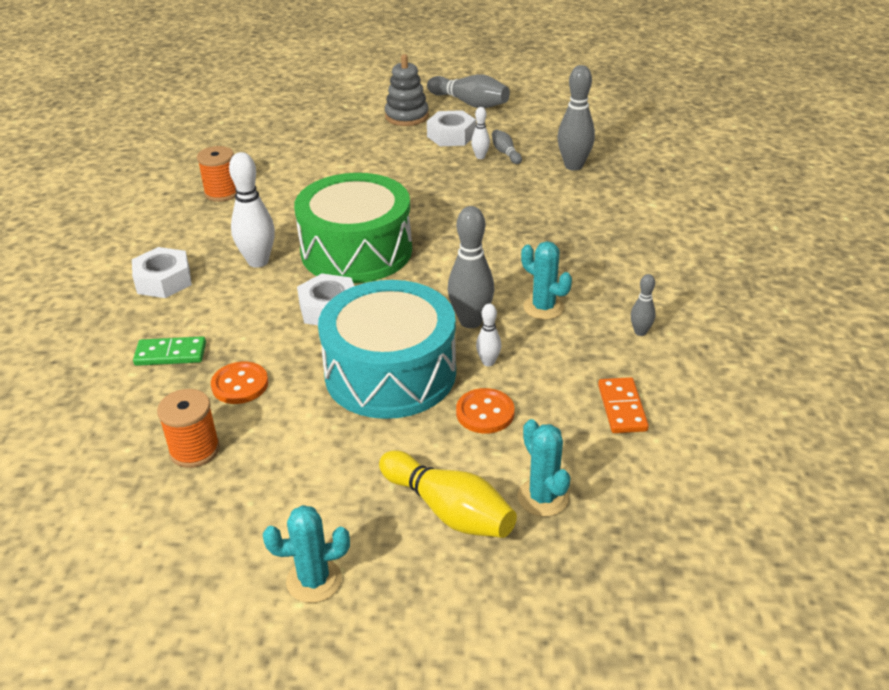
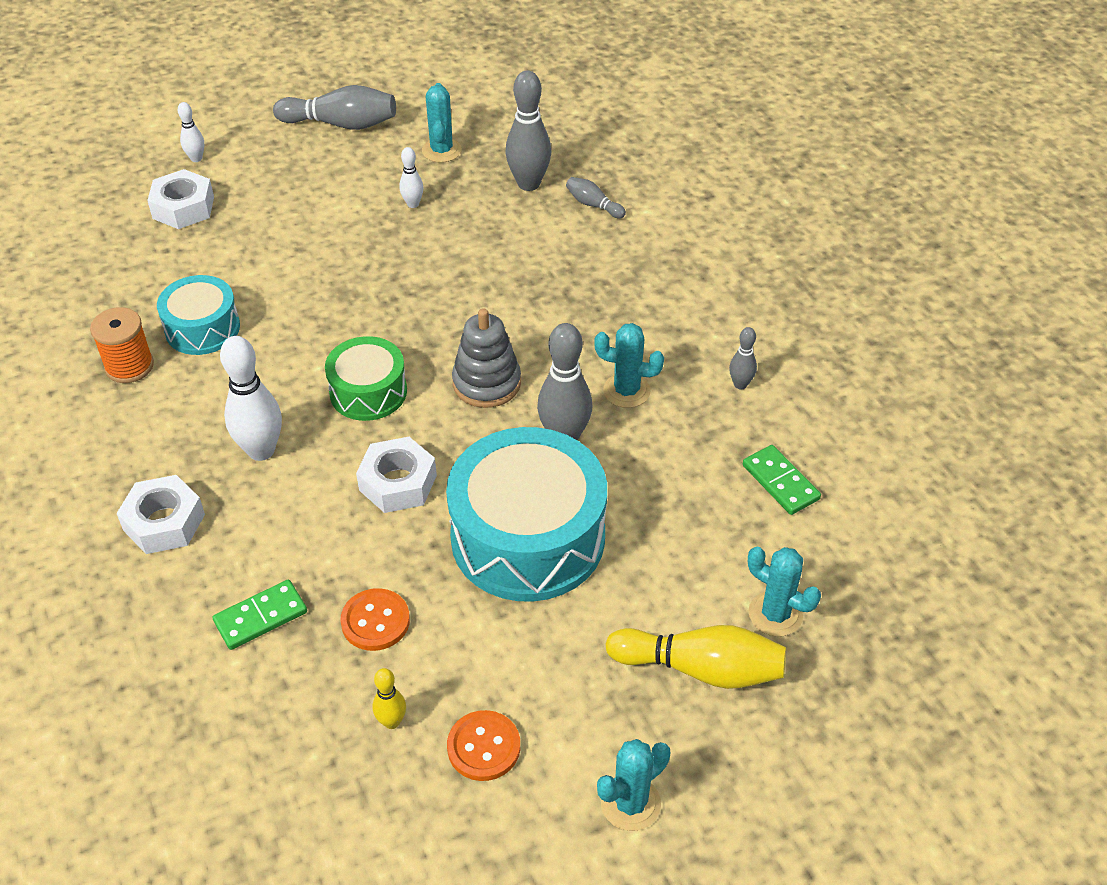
camera: 30 degrees left, 10 degrees up
(195, 450) = (392, 722): orange spool -> yellow bowling pin
(283, 186) = (202, 328): none -> turquoise drum
(356, 251) = (368, 391): green drum -> green drum, size x0.55
(407, 116) = (277, 168): grey stacking toy -> grey stacking toy (486, 383)
(451, 136) = (355, 182): white nut -> white nut (183, 207)
(485, 413) = (657, 544): orange button -> orange button (484, 747)
(488, 362) = (618, 482): white bowling pin -> white bowling pin (196, 158)
(505, 153) = (438, 189): grey bowling pin -> grey bowling pin (593, 205)
(526, 133) = (441, 150): none -> turquoise cactus
(622, 408) = (780, 482): orange domino -> green domino

